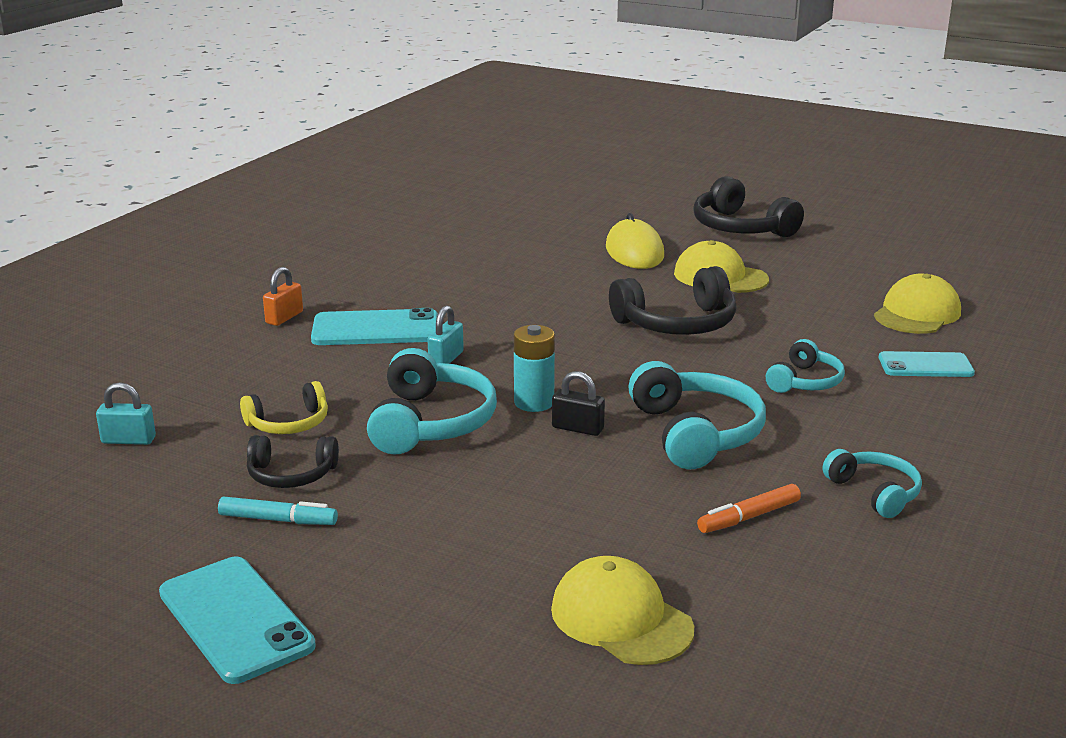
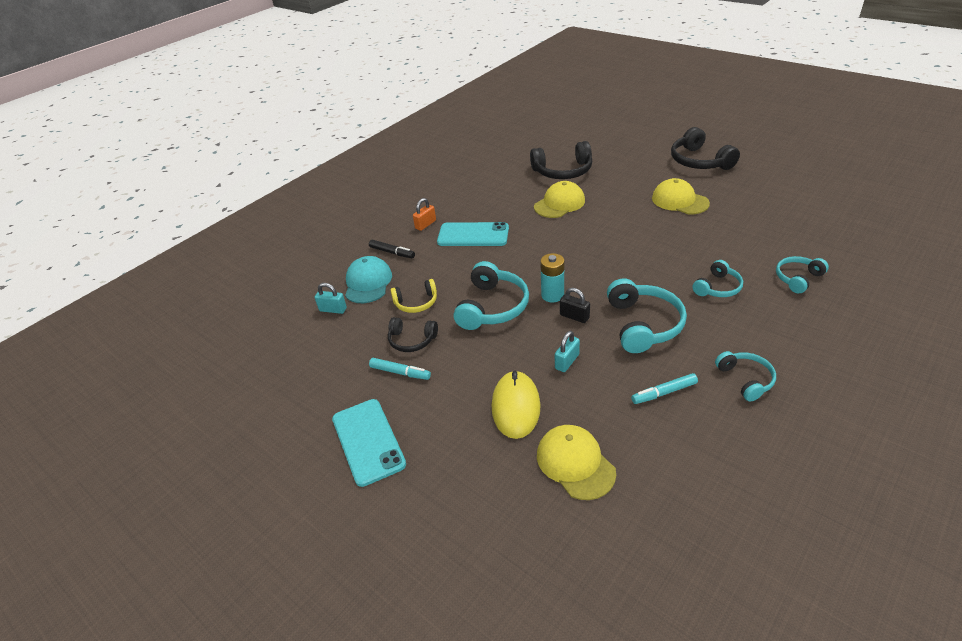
camera: 15 degrees right, 15 degrees up
(190, 400) = (368, 283): none -> turquoise cap
(229, 357) = (392, 252): none -> black marker
(446, 359) = (508, 259): turquoise padlock -> turquoise padlock (567, 361)
(634, 251) = (631, 179): yellow mouse -> yellow mouse (516, 406)
(677, 323) = (647, 237): black headphones -> black headphones (563, 171)
(749, 517) = (664, 393): orange marker -> turquoise marker
(917, 313) = (800, 235): yellow cap -> yellow cap (559, 203)
(925, 365) = (797, 278): turquoise phone -> turquoise headphones

